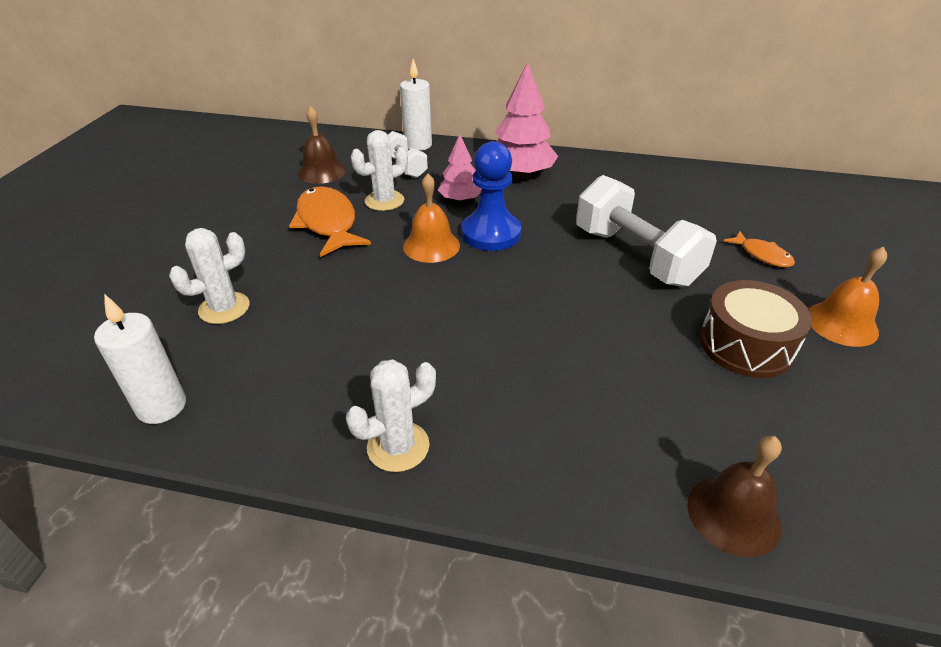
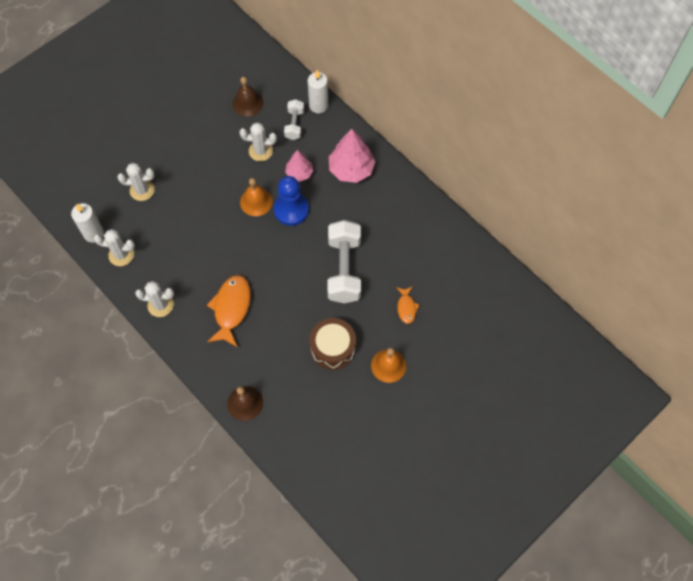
camera: 35 degrees right, 25 degrees up
(248, 410) = (121, 255): none -> white cactus
(327, 223) = (221, 153): orange fish -> orange fish (231, 308)

